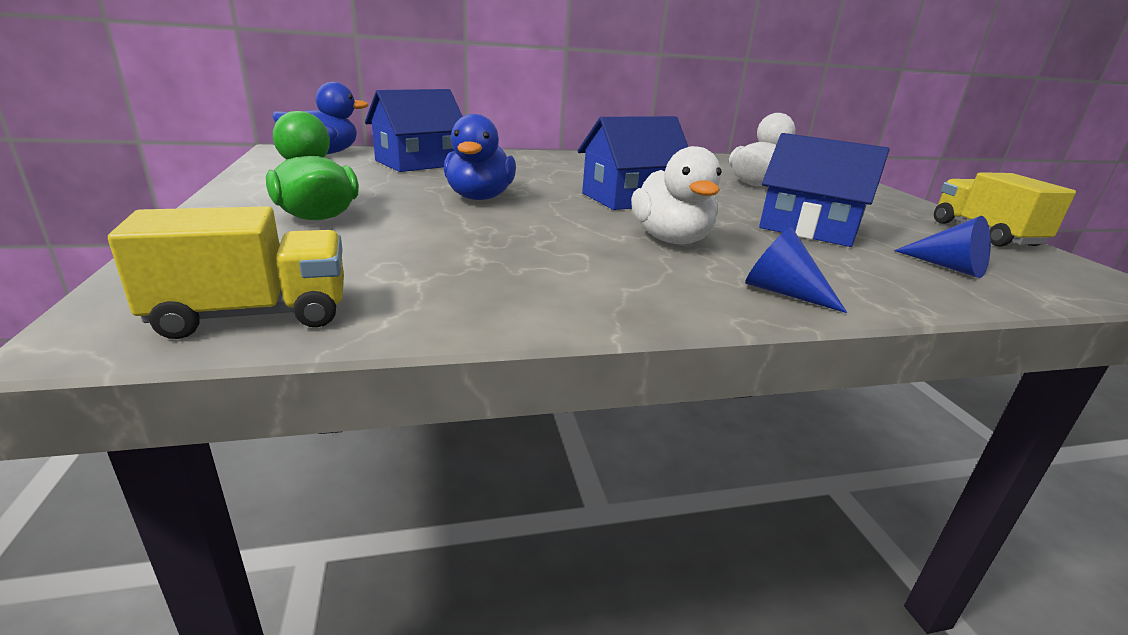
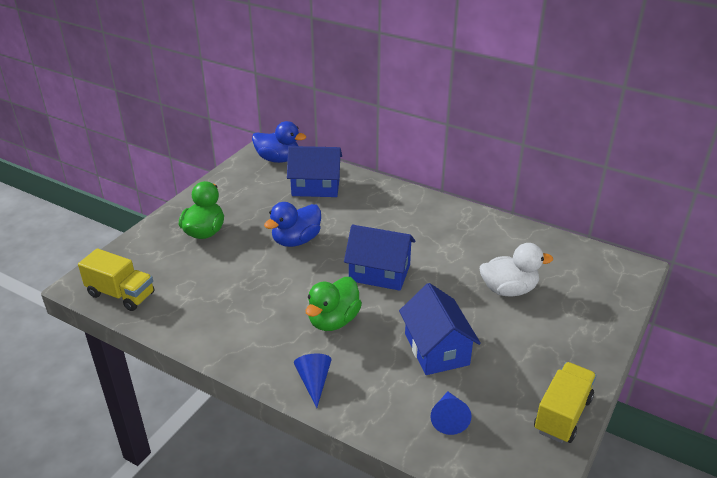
camera: 45 degrees right, 10 degrees up
(671, 239) = (333, 321): white duck -> green duck

